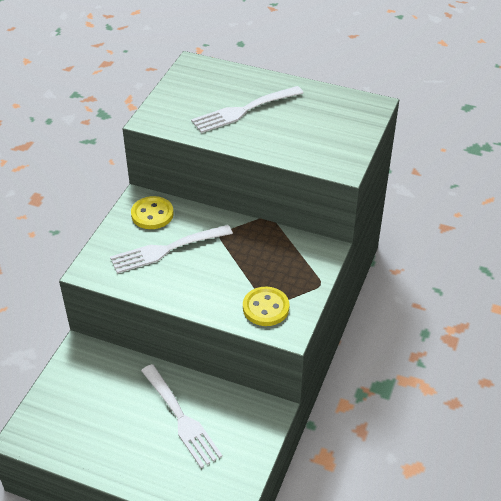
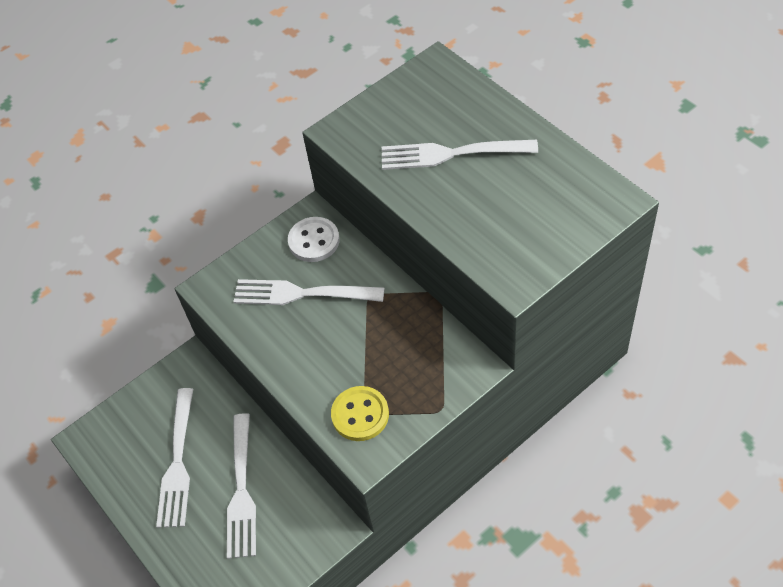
camera: 35 degrees right, 10 degrees up
(115, 421) = (178, 463): none -> white fork
(152, 214) = (314, 241): yellow button -> white button

